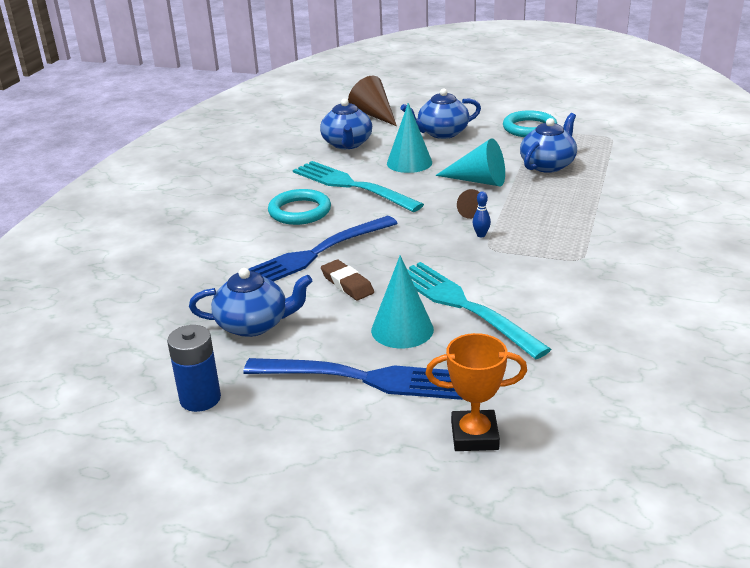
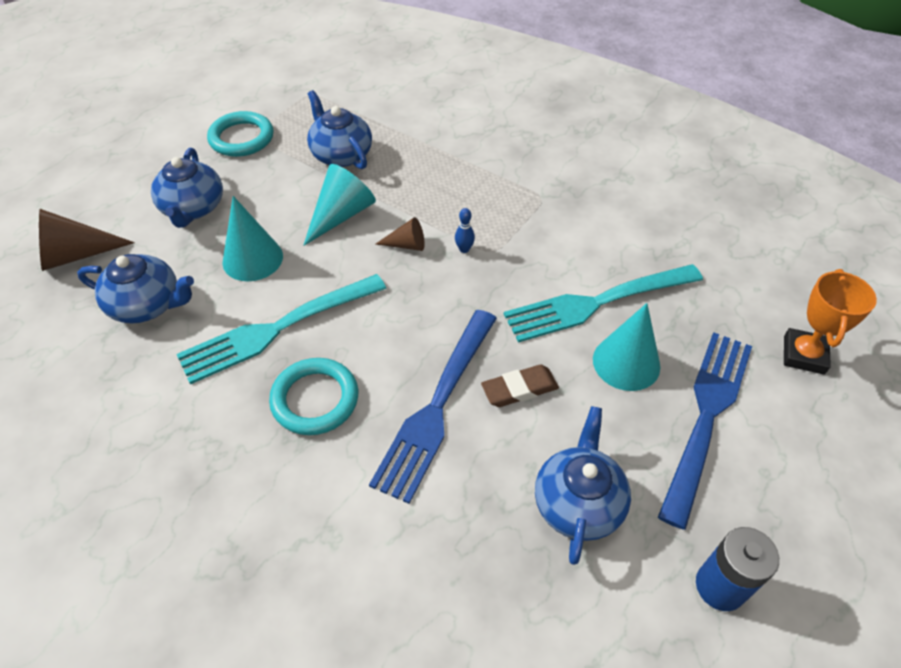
camera: 75 degrees left, 20 degrees up
(314, 254) = (437, 406): blue fork -> blue fork turned 45 degrees clockwise

